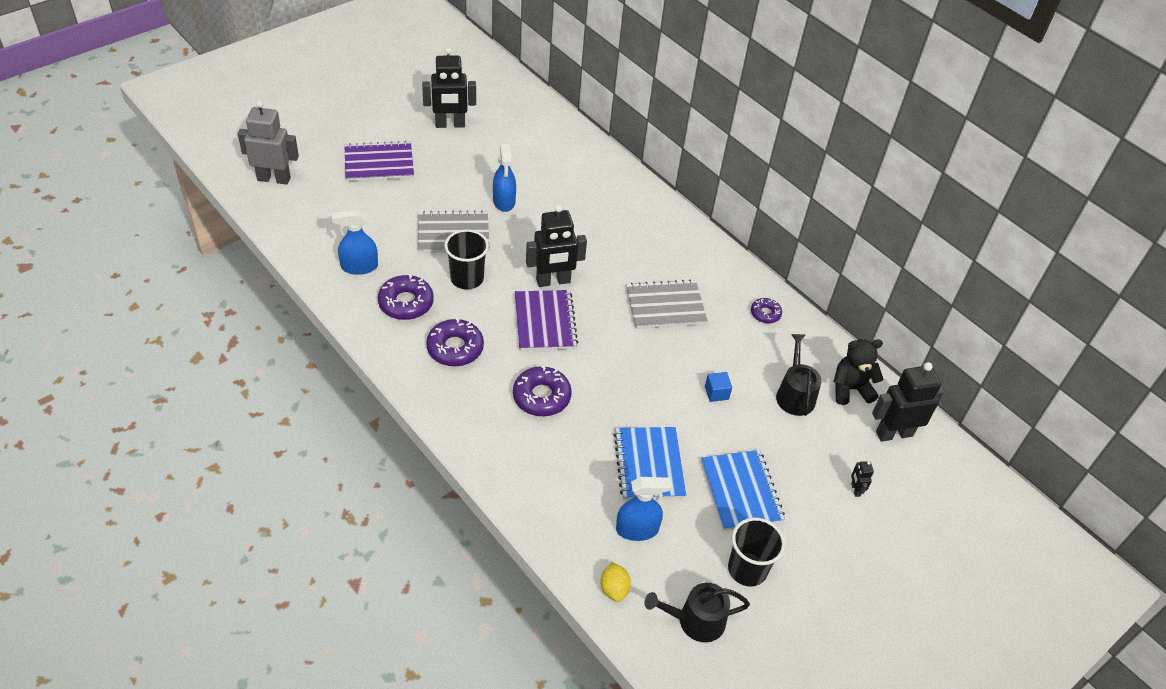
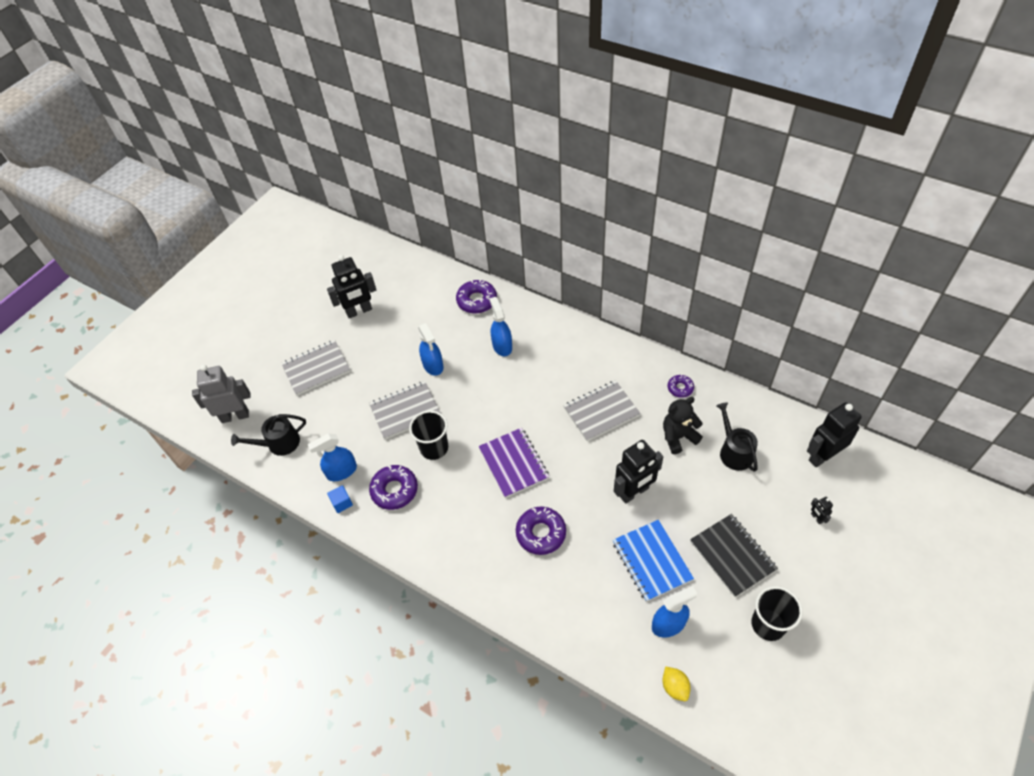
camera: 10 degrees left, 5 degrees up
(379, 163) = (316, 369): purple notebook -> grey notebook
(455, 348) = (452, 516): purple donut -> purple donut (477, 301)
(553, 281) = (504, 423): black robot -> black robot (634, 492)
(588, 208) = (502, 346): none -> blue spray bottle
(695, 620) = (750, 688): black watering can -> black watering can (279, 443)
(716, 393) = (674, 474): blue cube -> blue cube (342, 503)
(741, 491) = (732, 556): blue notebook -> black notebook
(850, 389) = (773, 430): black teddy bear -> black teddy bear (678, 437)

